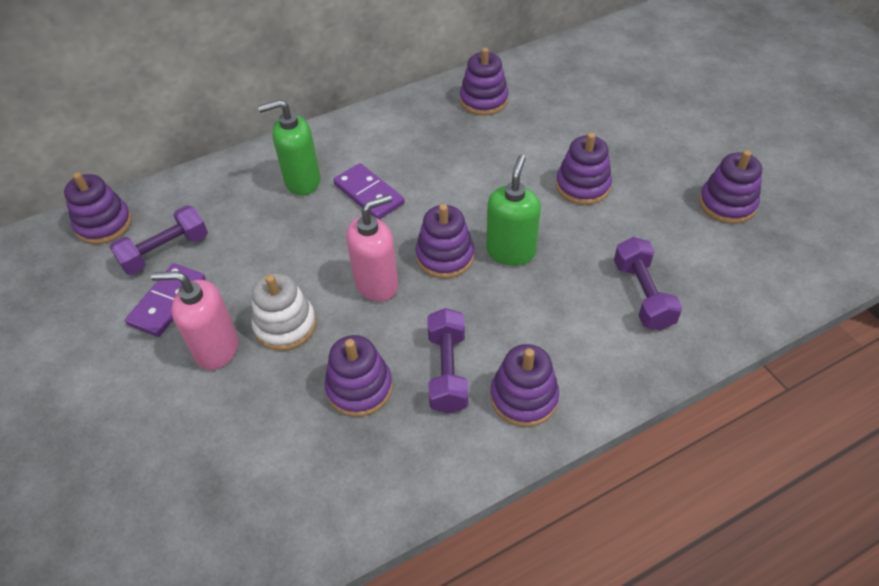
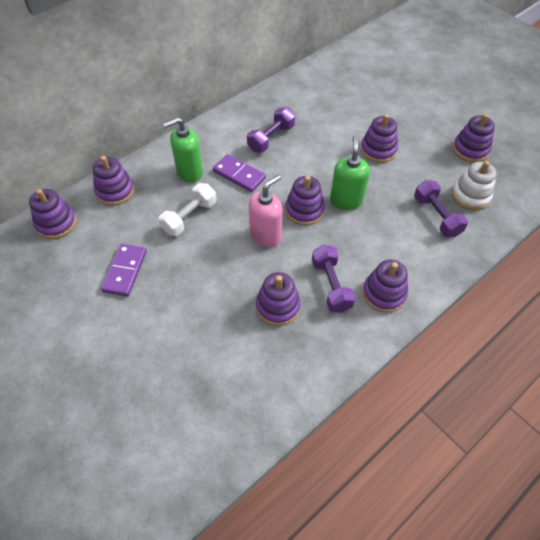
camera: 15 degrees left, 5 degrees up
(165, 251) = (109, 236): purple dumbbell -> purple dumbbell (271, 138)
(216, 349) = (172, 297): pink soap dispenser -> none
(280, 242) = (189, 217): none -> white dumbbell
(285, 325) = (213, 273): white stacking toy -> white stacking toy (470, 196)
(483, 100) = (295, 99): purple stacking toy -> purple stacking toy (115, 191)

